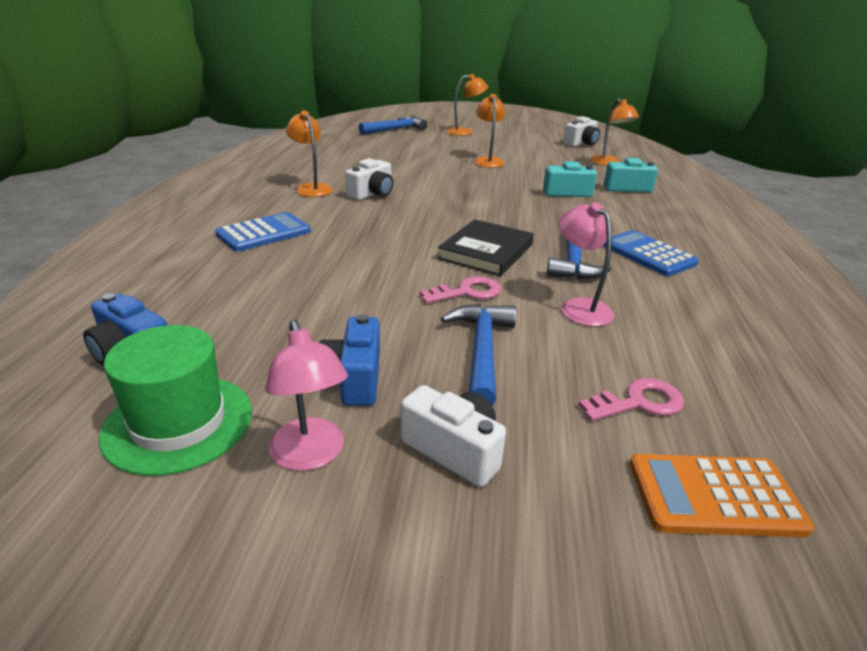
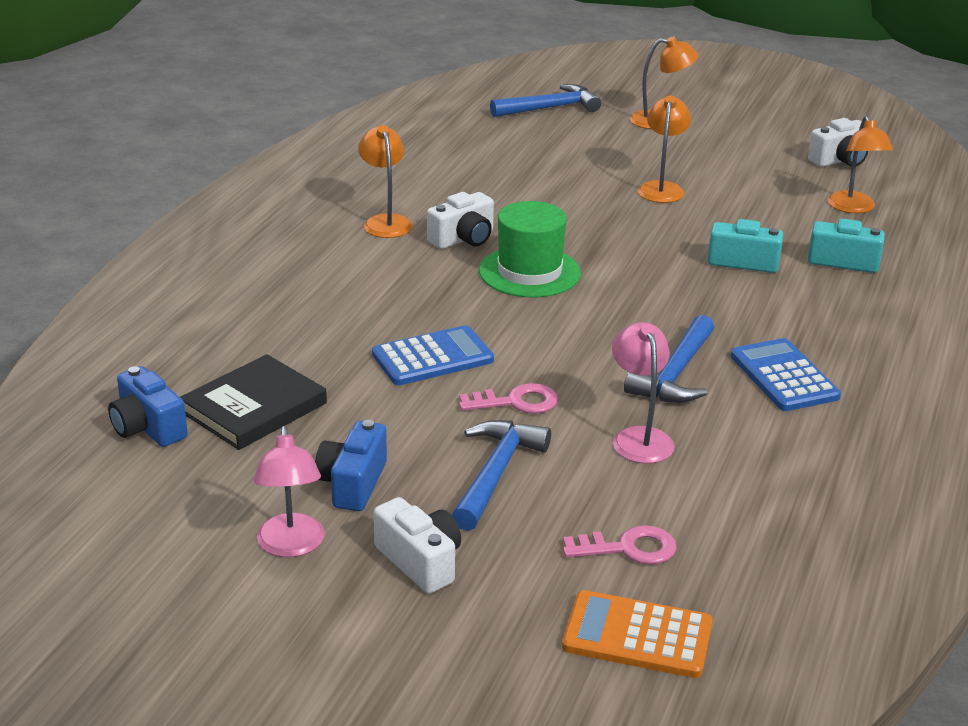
camera: 15 degrees right, 0 degrees up
(178, 423) = (184, 501): green hat -> green hat (529, 272)
(264, 233) = (306, 292): blue calculator -> blue calculator (432, 357)
(486, 251) = (570, 349): black book -> black book (254, 407)

